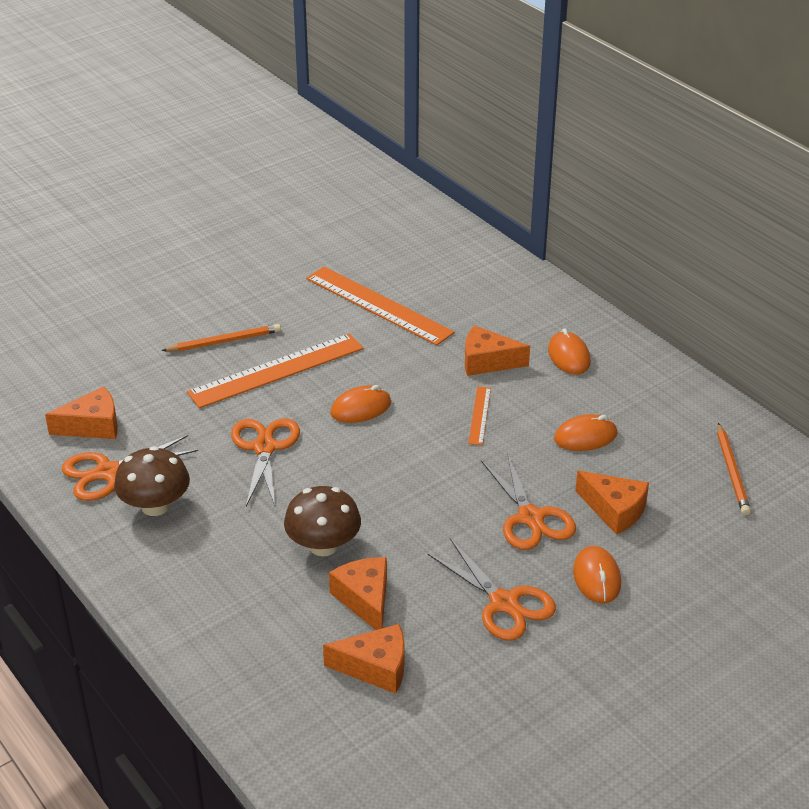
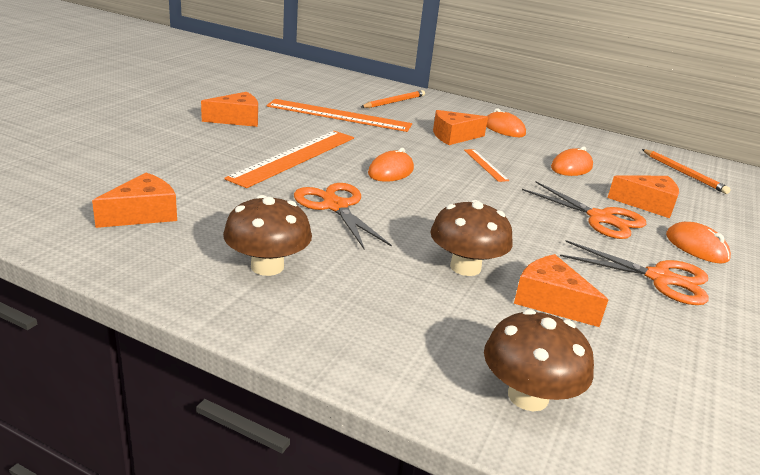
camera: 30 degrees left, 10 degrees down
(108, 472) = (190, 248): orange scissors -> none
(224, 341) = (230, 144): orange pencil -> orange pencil (394, 102)
(257, 673) = (528, 396): none -> brown mushroom
(375, 667) = (629, 357): orange cheese -> orange cheese (237, 119)

